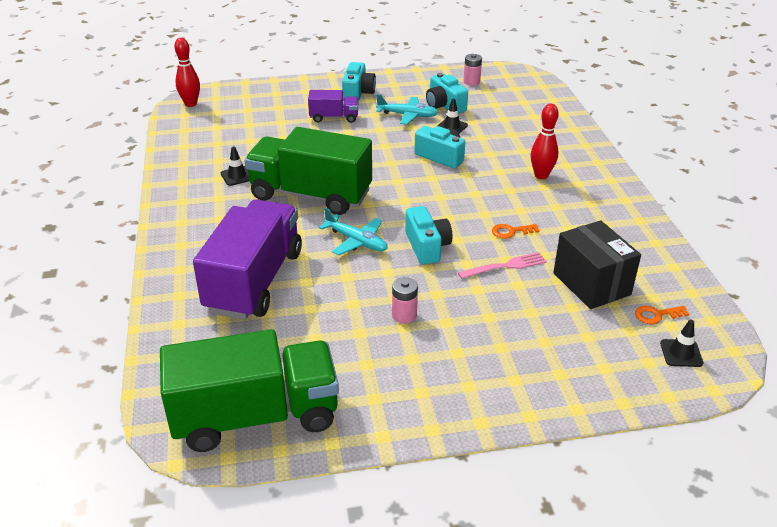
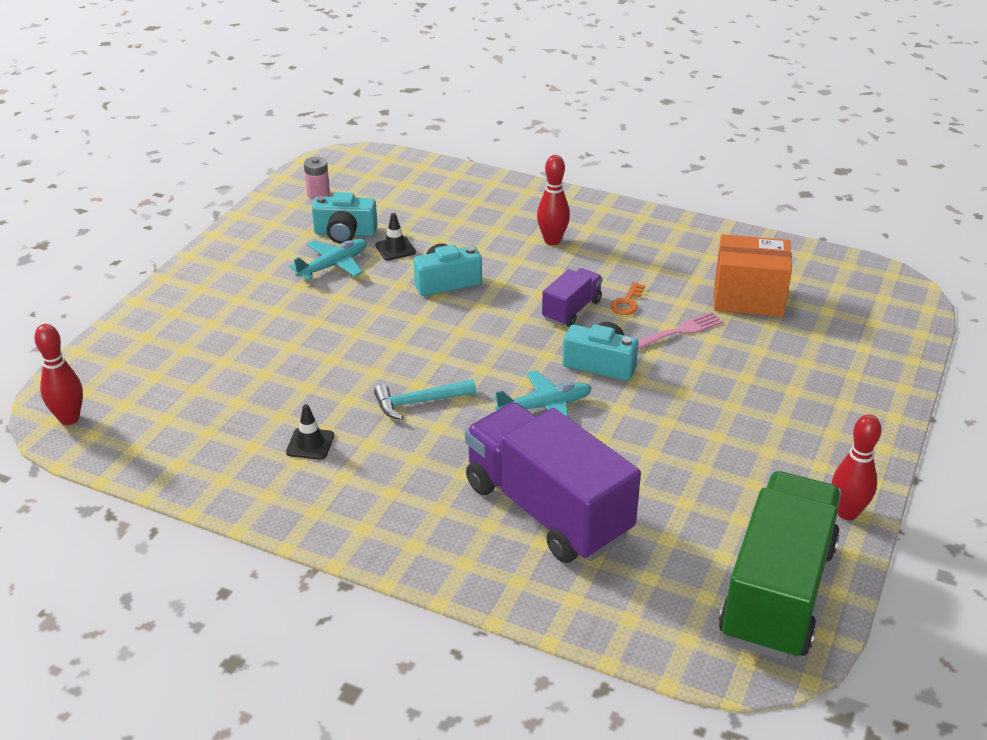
camera: 55 degrees left, 0 degrees up
(310, 195) = (419, 402): green truck -> turquoise hammer
(334, 117) = (268, 317): purple truck -> purple truck (571, 310)
(358, 93) = (234, 277): turquoise camera -> none
(378, 425) = (847, 513): none -> red bowling pin
(404, 315) = (699, 427): pink battery -> none
(505, 266) = (678, 332): pink fork -> pink fork turned 45 degrees clockwise
(591, 284) = (748, 298): black box -> orange box
(656, 315) = (818, 287): orange key -> none
(681, 353) = (875, 301): black traffic cone -> none

